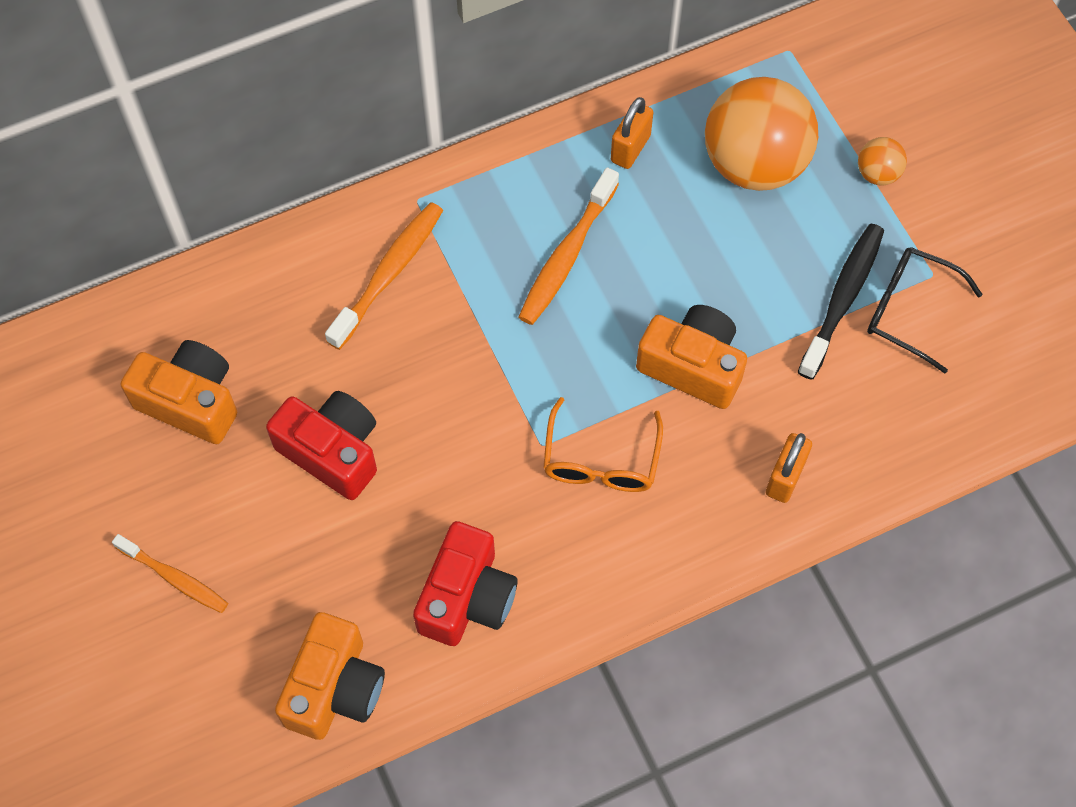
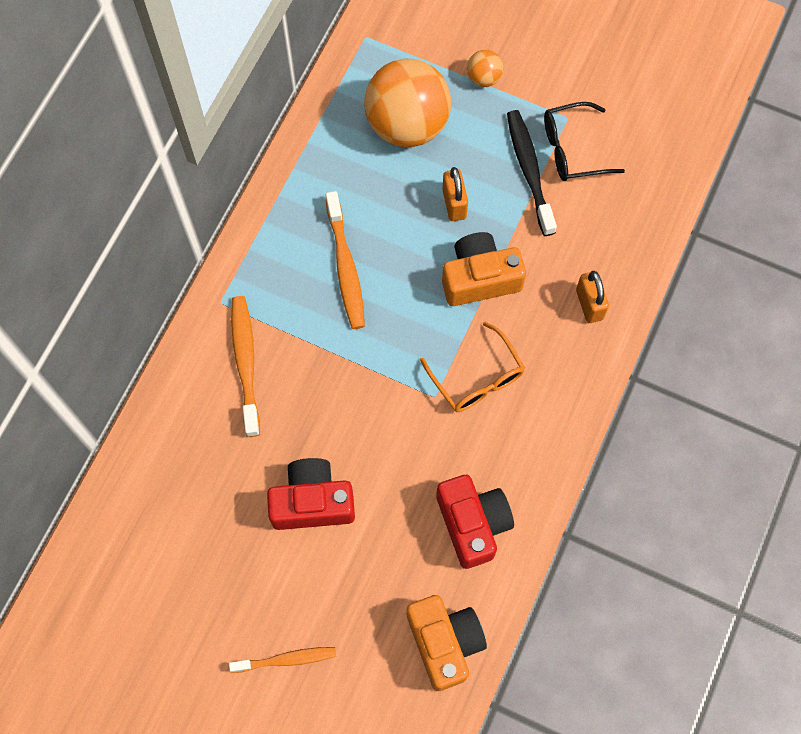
camera: 40 degrees left, 5 degrees up
(191, 401) = (194, 542): orange camera -> none
(630, 148) = (324, 170): orange padlock -> orange padlock (454, 204)

